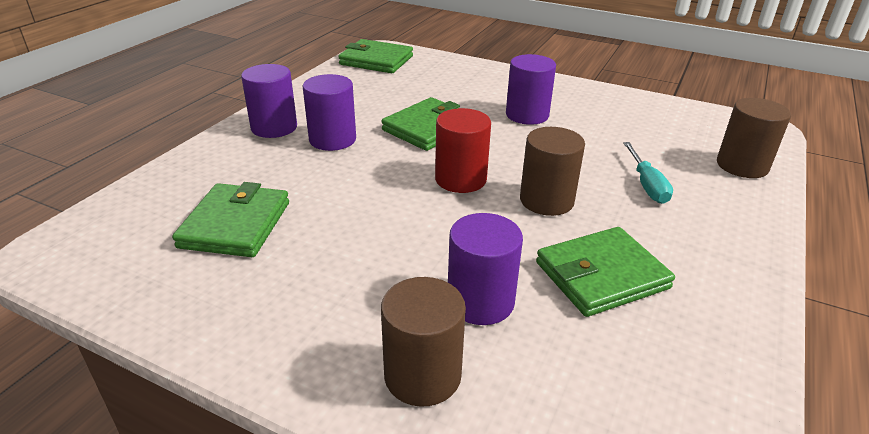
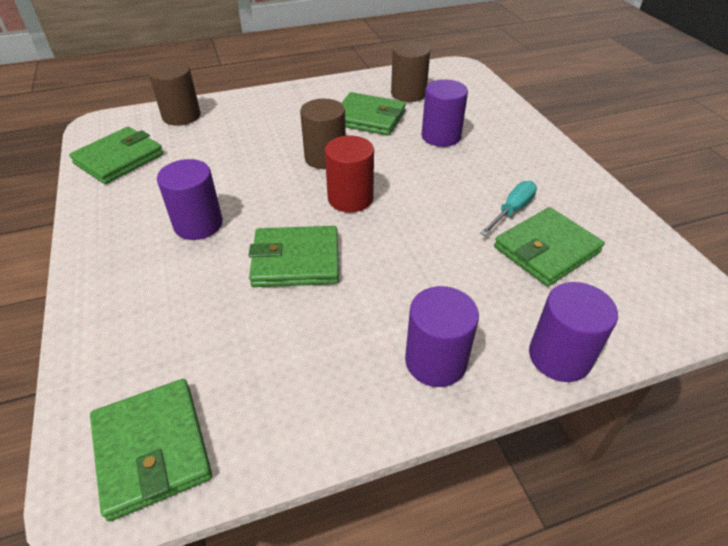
camera: 135 degrees left, 10 degrees up
(332, 139) = (395, 300): purple cylinder -> purple cylinder (559, 356)
(422, 375) = (500, 128): brown cylinder -> brown cylinder (408, 94)
(647, 185) = (254, 135): turquoise screwdriver -> turquoise screwdriver (512, 210)
(674, 117) = (119, 159): none -> green wallet

